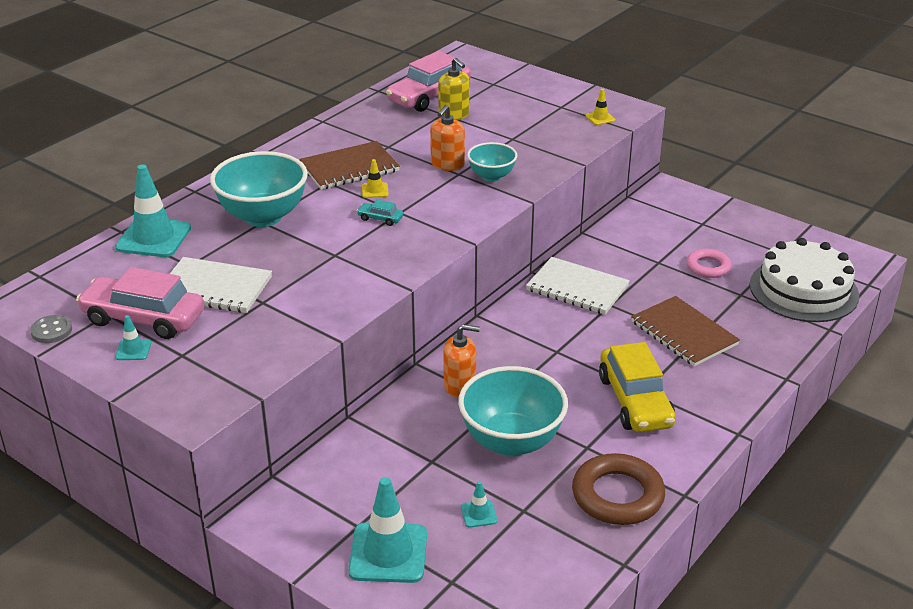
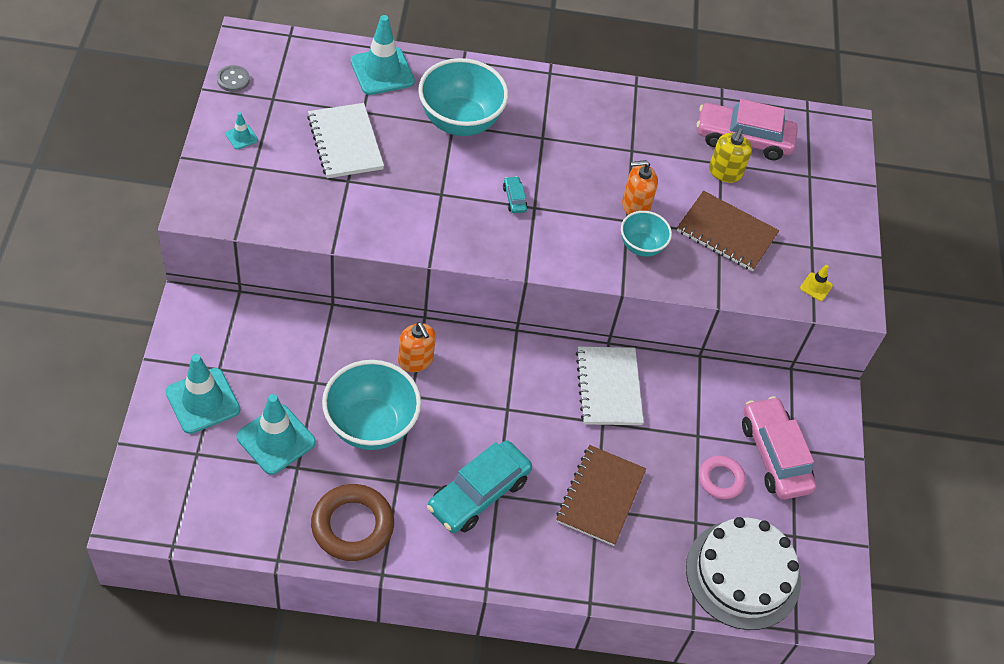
camera: 50 degrees right, 20 degrees up
(143, 318) = (281, 122): pink car -> pink car (774, 455)
(349, 168) = (575, 141): brown notebook -> brown notebook (726, 233)
(375, 190) = (554, 175): yellow traffic cone -> none
(479, 514) = (276, 439): turquoise traffic cone -> turquoise traffic cone, size x2.20
(635, 401) = (478, 493): yellow car -> turquoise car

